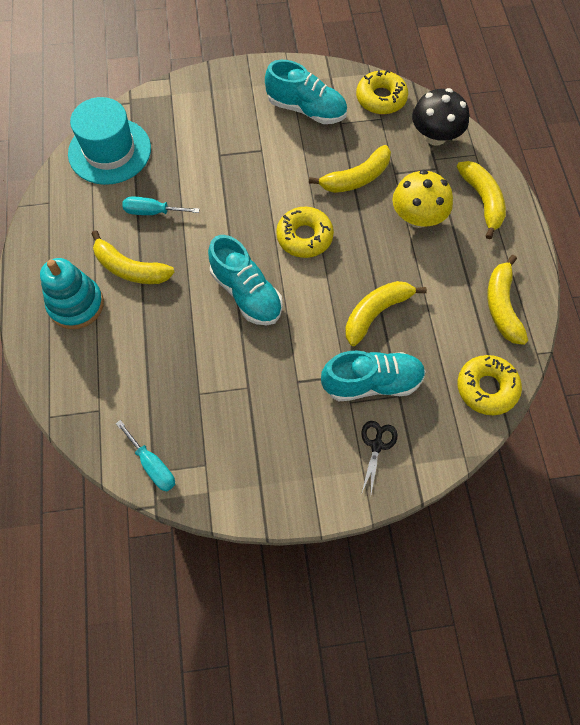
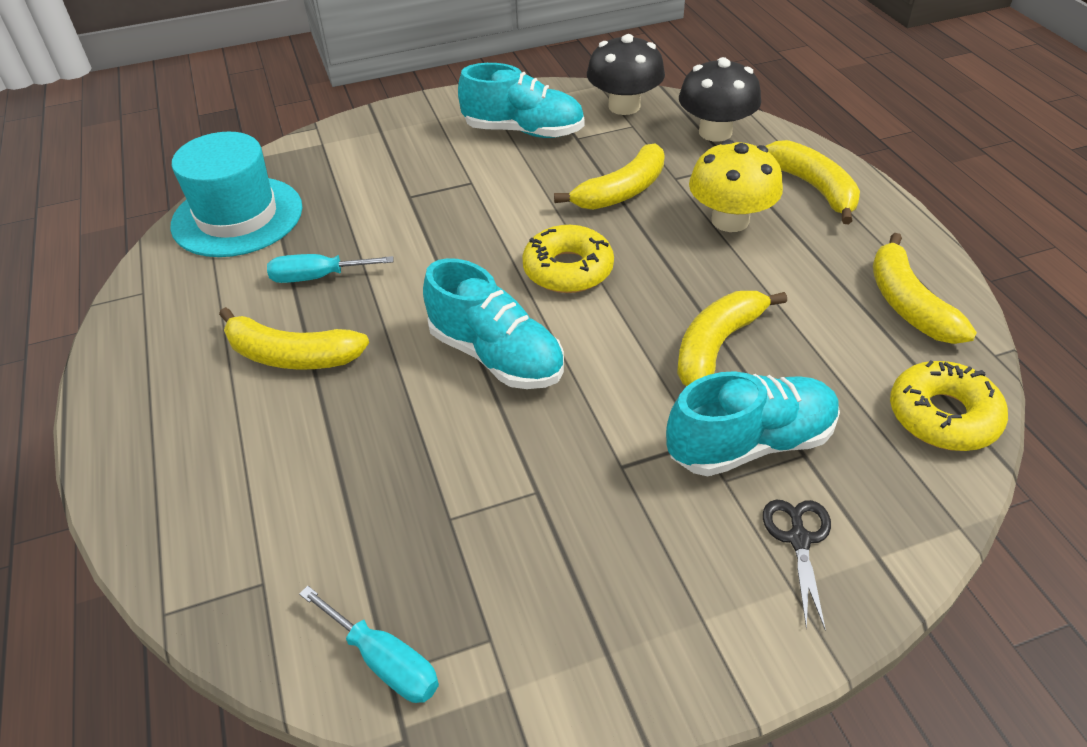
camera: 10 degrees left, 20 degrees down
(76, 305) = (201, 422): turquoise stacking toy -> none
(381, 98) = (624, 106): yellow donut -> black mushroom

